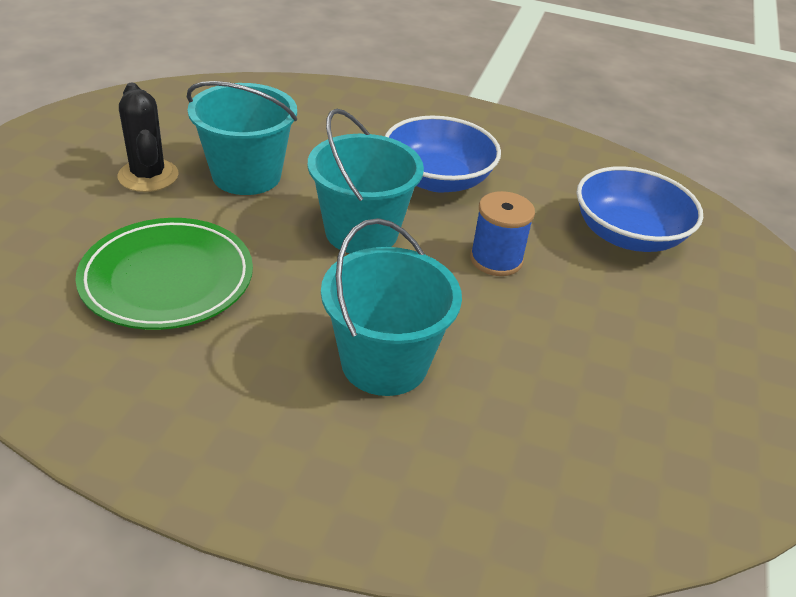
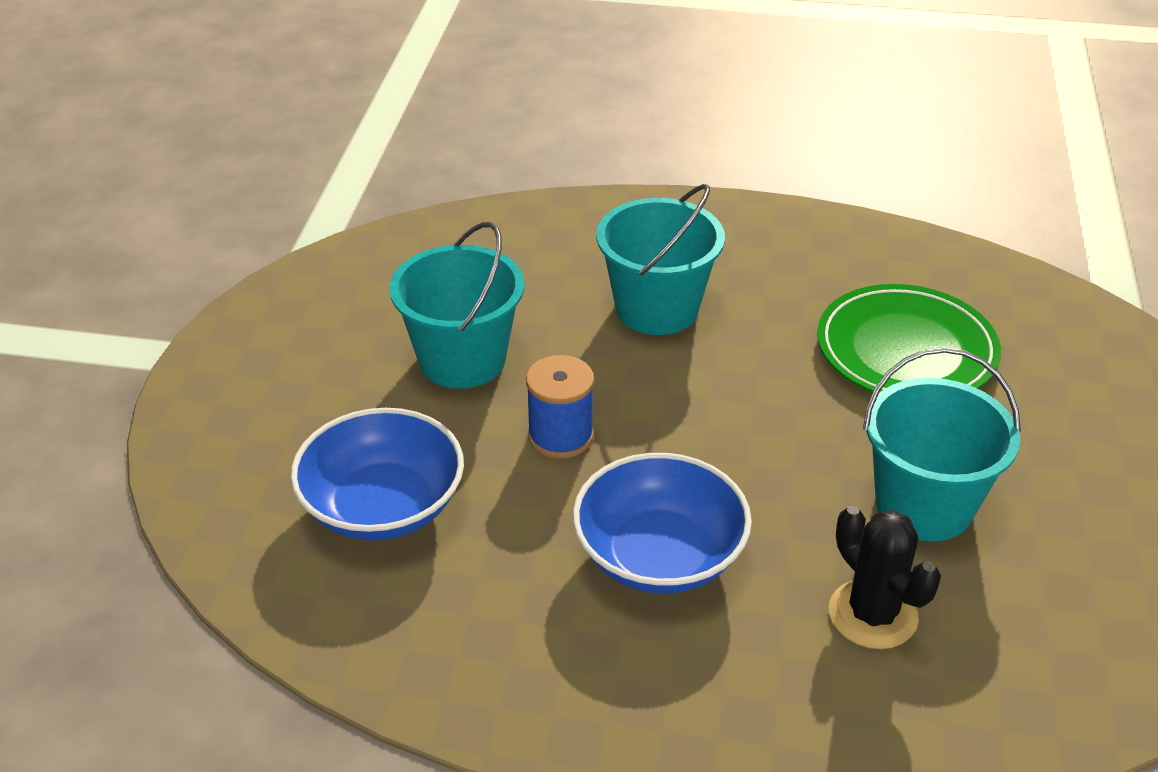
camera: 175 degrees right, 0 degrees up
(148, 176) = (1044, 478): black cactus -> black cactus (872, 614)
(361, 232) = (732, 444): turquoise bucket -> turquoise bucket (462, 360)

